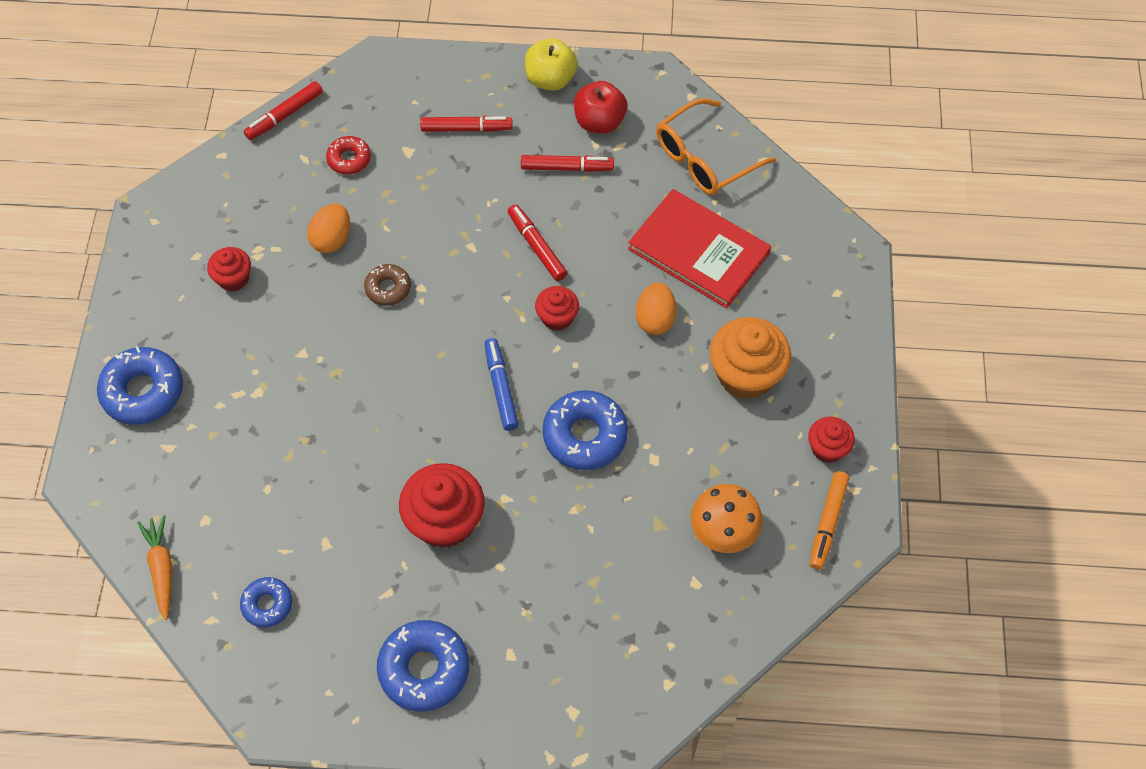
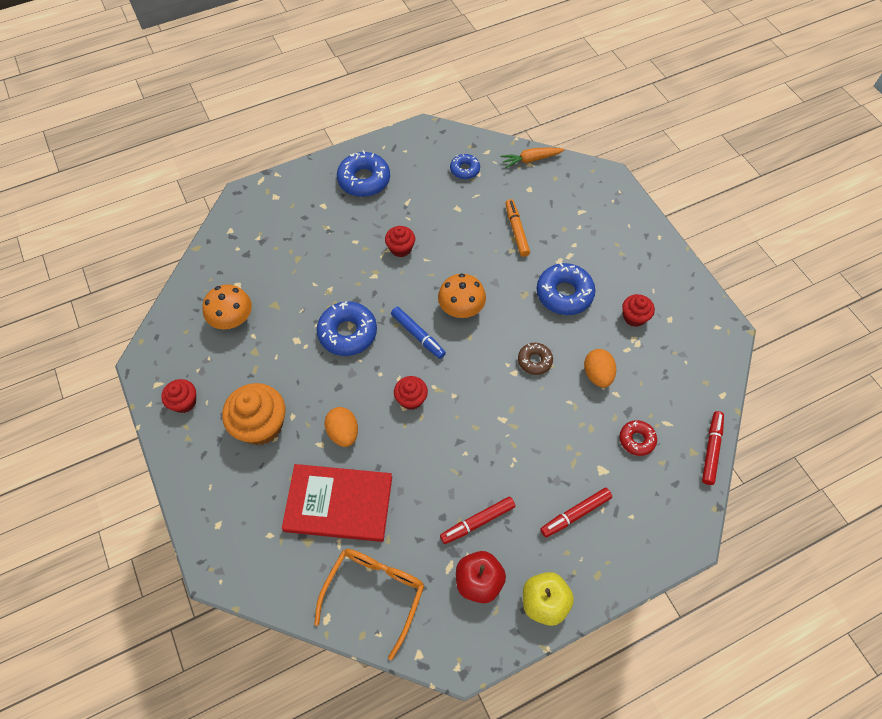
camera: 150 degrees right, 0 degrees up
(143, 391) = (622, 230): blue donut -> blue donut (564, 294)
(162, 569) = (531, 160): orange carrot -> orange carrot turned 120 degrees clockwise
(425, 394) = (461, 308): none -> orange mushroom
(445, 521) = (400, 248): red cupcake -> red cupcake, size x0.56
(537, 246) = (458, 443): red marker -> none
(828, 523) = (168, 355): orange marker -> orange marker (516, 231)

